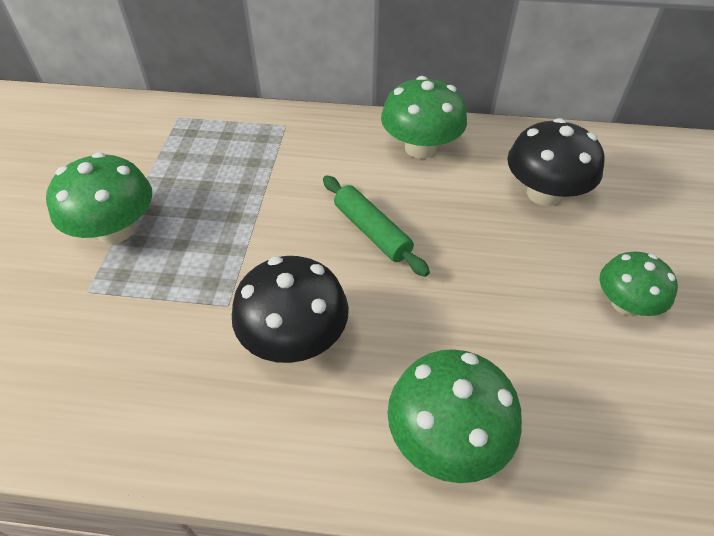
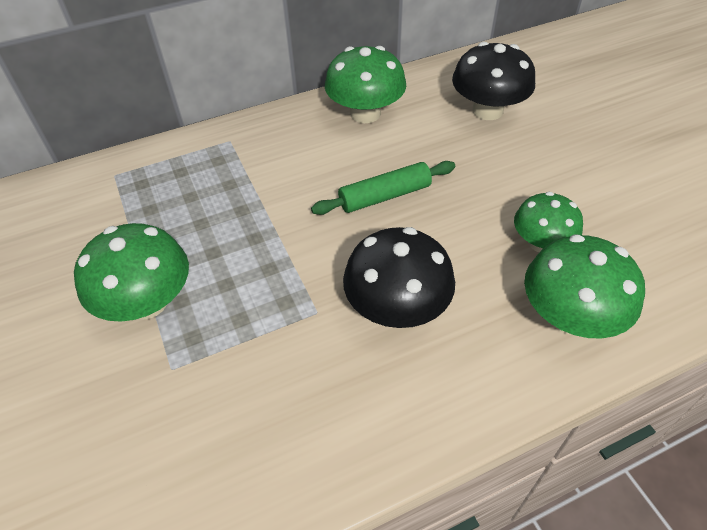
camera: 30 degrees left, 0 degrees up
(372, 231) = (385, 196): green rolling pin -> green rolling pin turned 45 degrees counterclockwise
(625, 303) = (603, 165): green mushroom -> green mushroom (541, 243)

